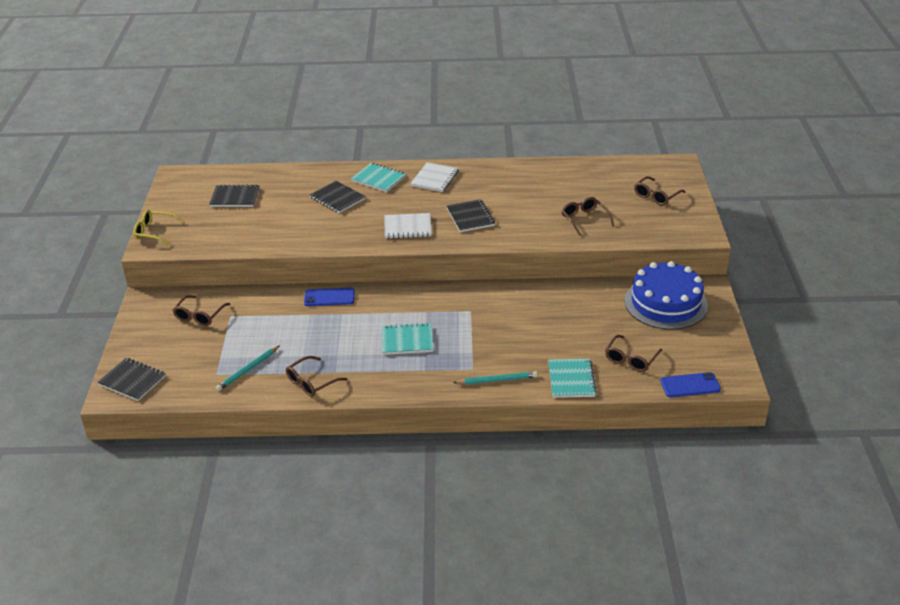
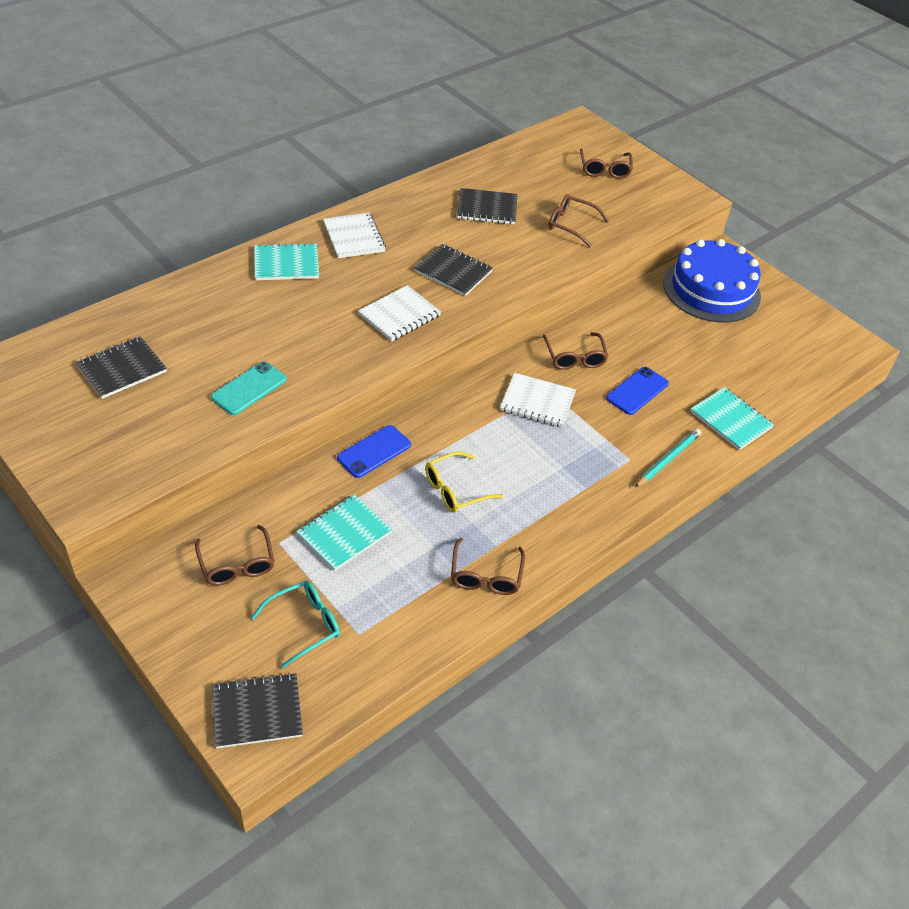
camera: 45 degrees left, 10 degrees up
(155, 232) = (64, 475): yellow glasses -> yellow glasses (455, 490)
(197, 357) = (304, 625): none -> turquoise glasses
(248, 370) = (391, 604): turquoise pencil -> none
(282, 230) = (249, 388): none -> turquoise phone
(337, 198) = (266, 312): black notebook -> black notebook (487, 208)
(407, 340) = (526, 461): turquoise notebook -> turquoise notebook (344, 534)
(455, 314) = (537, 402): none -> white notebook
(631, 359) = (753, 368): brown glasses -> brown glasses (574, 357)
(690, 385) = (829, 370): blue phone -> blue phone (637, 391)

